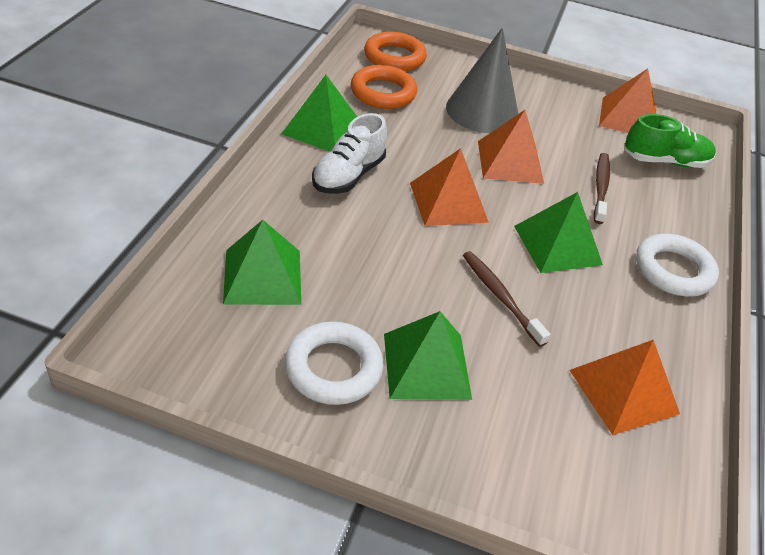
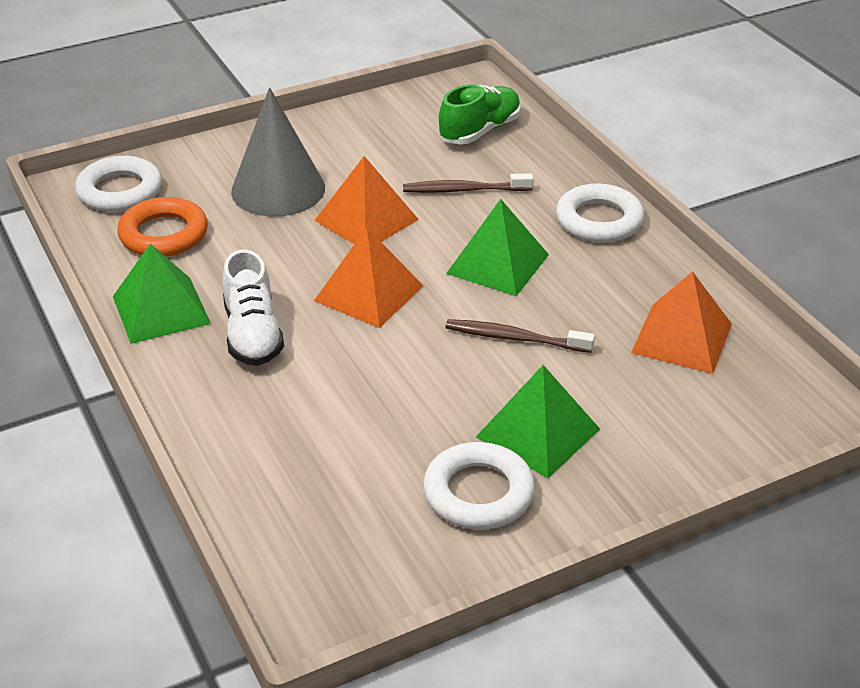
camera: 40 degrees left, 5 degrees down
(262, 276) = (316, 475): green pyramid -> none
(394, 57) = (120, 191): orange ring -> white ring
(600, 187) = (464, 190): brown toothbrush -> brown toothbrush turned 60 degrees counterclockwise
(627, 117) = (402, 110): orange pyramid -> none

